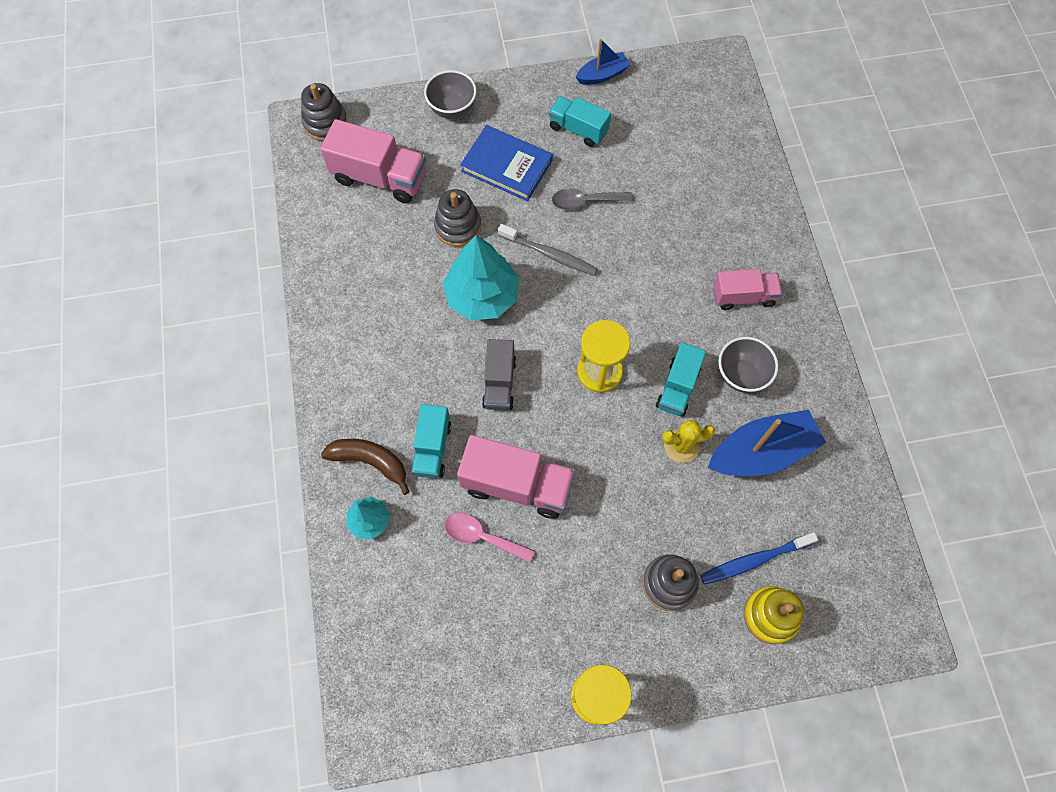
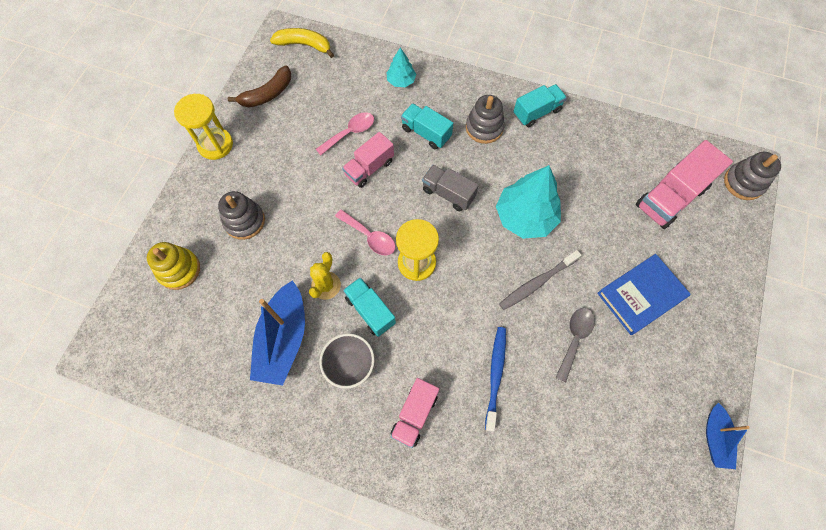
camera: 120 degrees right, 0 degrees up
(370, 461) = (439, 96): brown banana -> brown banana (267, 94)
(375, 688) = (304, 45): none -> yellow banana
(452, 109) = (722, 282): grey bowl -> none
(458, 227) = (596, 230): grey stacking toy -> grey stacking toy (484, 128)
(517, 485) = (369, 168): pink truck -> pink truck, size x0.64
(578, 129) = (656, 377): turquoise truck -> turquoise truck (537, 112)
(600, 434) = (370, 237): none -> pink spoon
(754, 560) = (218, 283): blue toothbrush -> blue toothbrush (495, 375)

